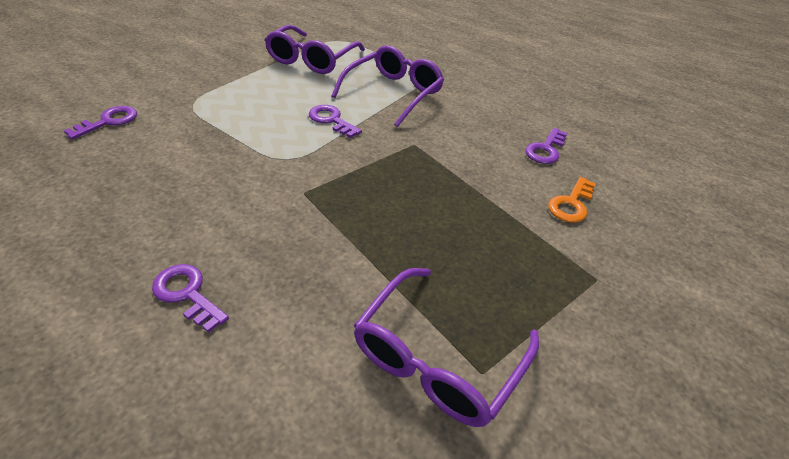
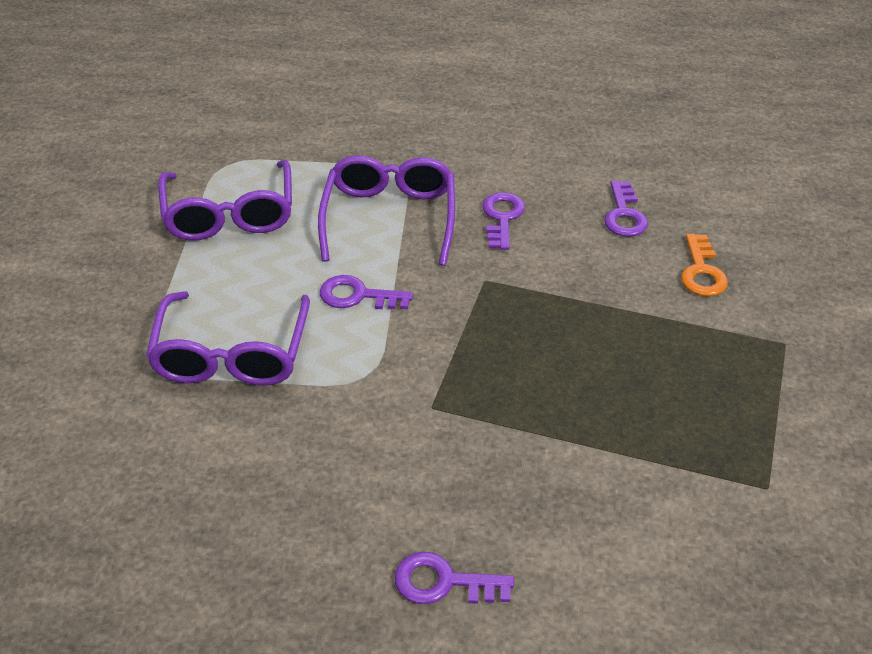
camera: 30 degrees left, 0 degrees up
(108, 121) = (75, 448): purple key -> purple key (502, 218)
(437, 358) = (723, 498): purple glasses -> purple glasses (232, 354)

